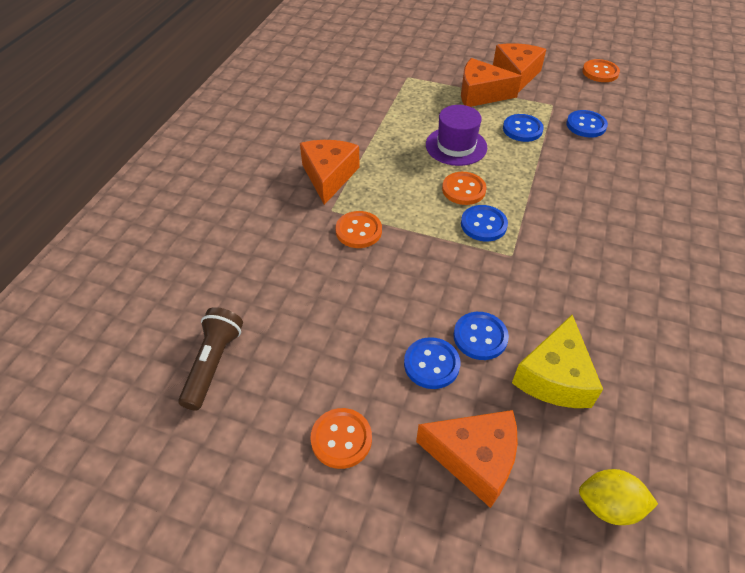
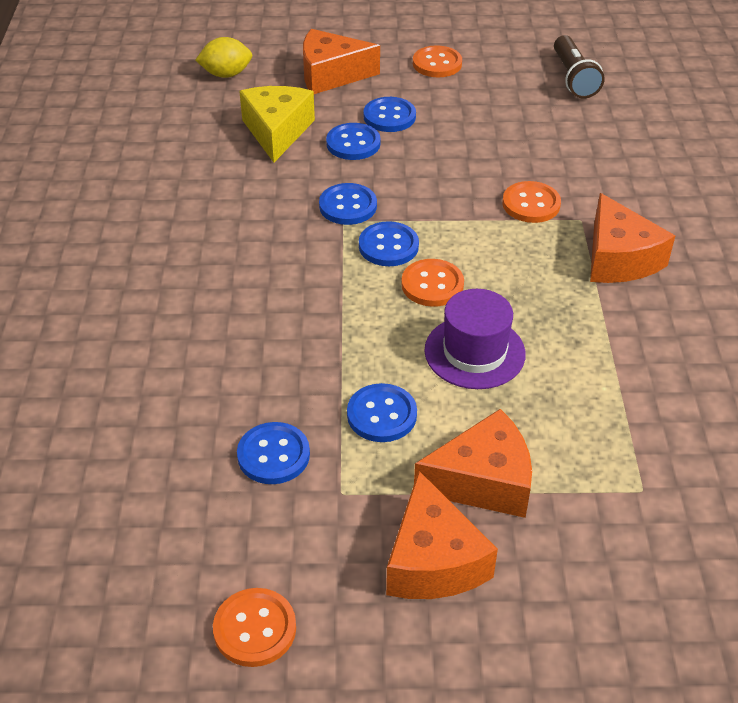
camera: 160 degrees right, 5 degrees down
(504, 267) = (348, 206): none -> blue button

